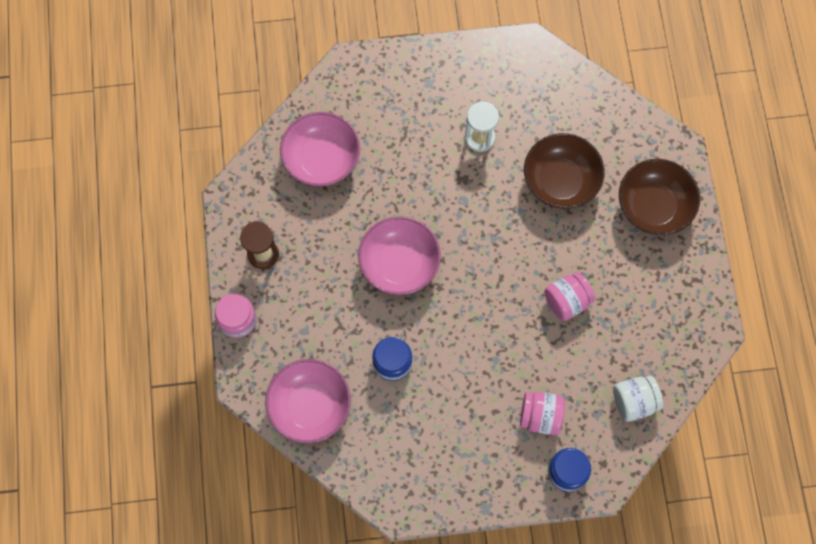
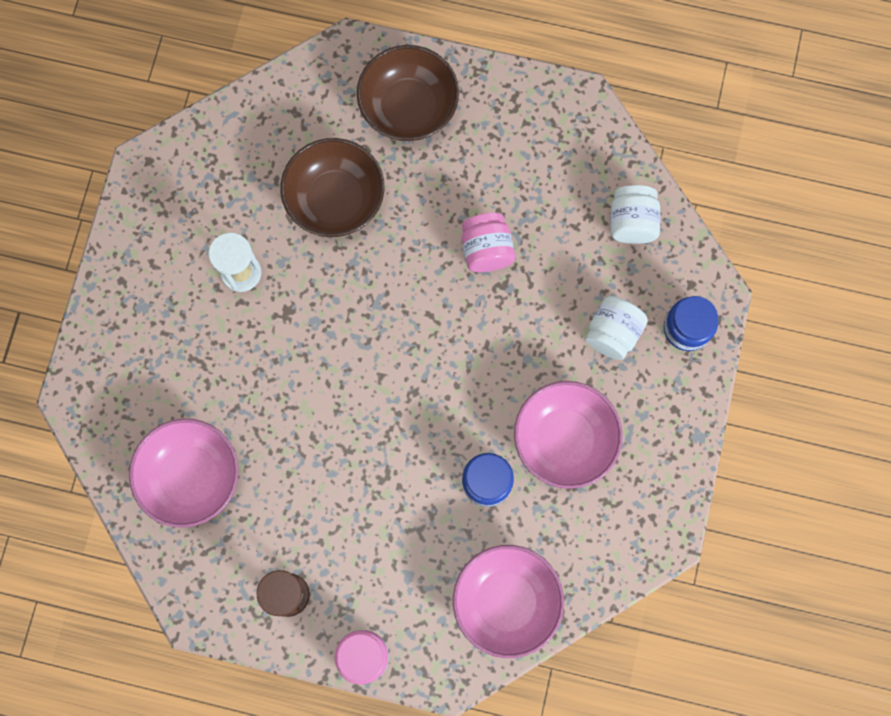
camera: 70 degrees left, 5 degrees up
(399, 264) = (366, 429): pink bowl -> pink bowl (564, 440)
(540, 416) = (612, 333): pink jar -> white jar

